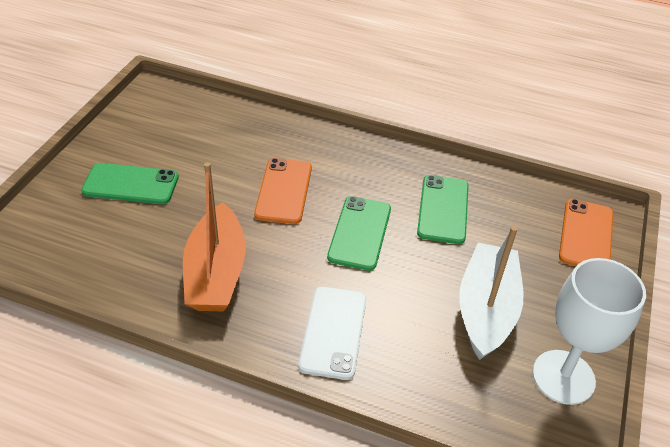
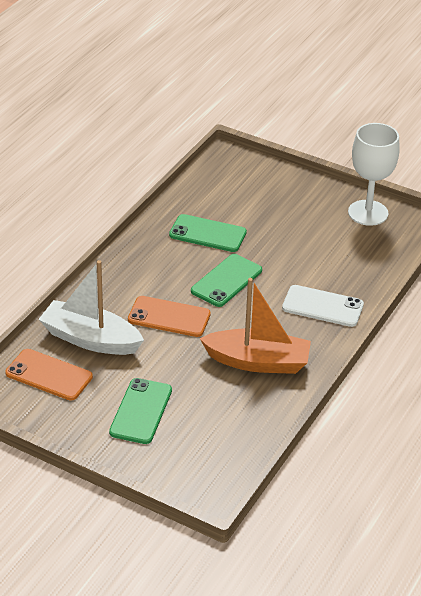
camera: 80 degrees left, 5 degrees down
(360, 233) = (226, 281): green phone -> green phone turned 75 degrees counterclockwise
(486, 309) = (310, 233): white boat -> white boat (90, 339)
(586, 235) = (247, 172): orange phone -> orange phone (49, 375)

